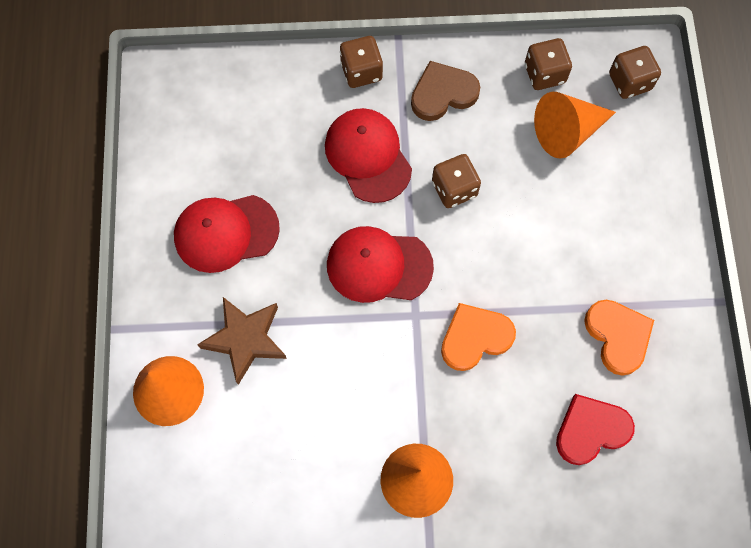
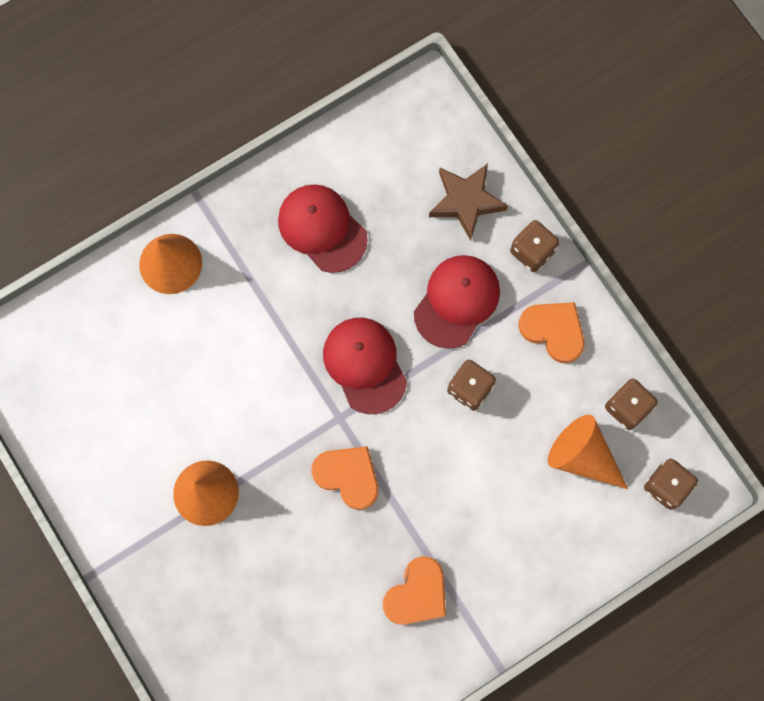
camera: 60 degrees right, 5 degrees up
(245, 339) = (243, 297): brown star -> brown star (466, 201)
(443, 93) = (553, 331): brown heart -> orange heart
(591, 430) = (323, 611): red heart -> none

